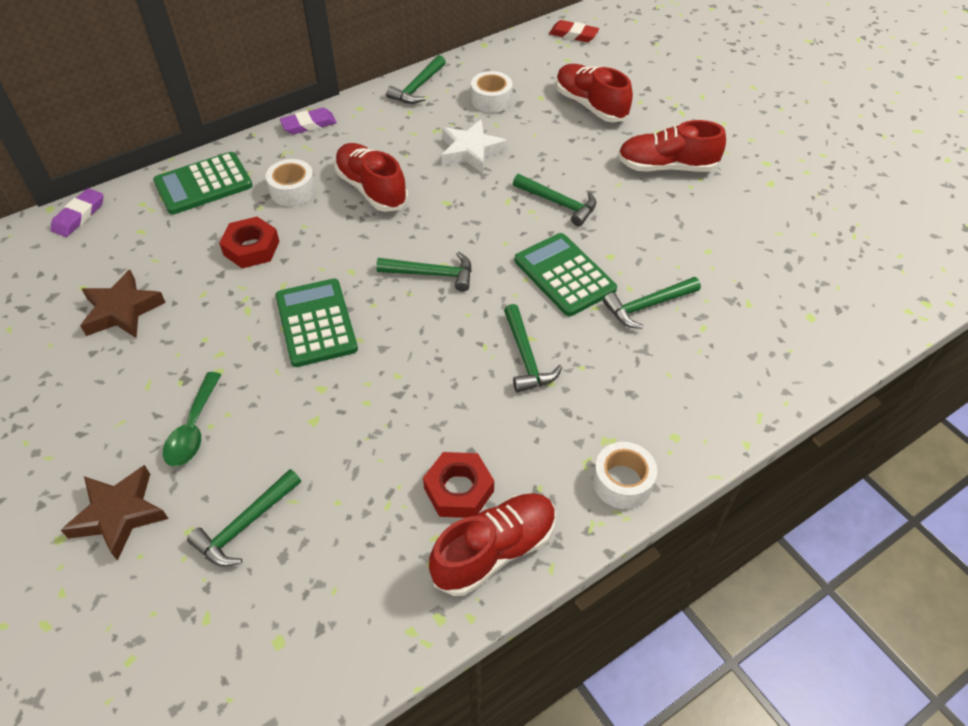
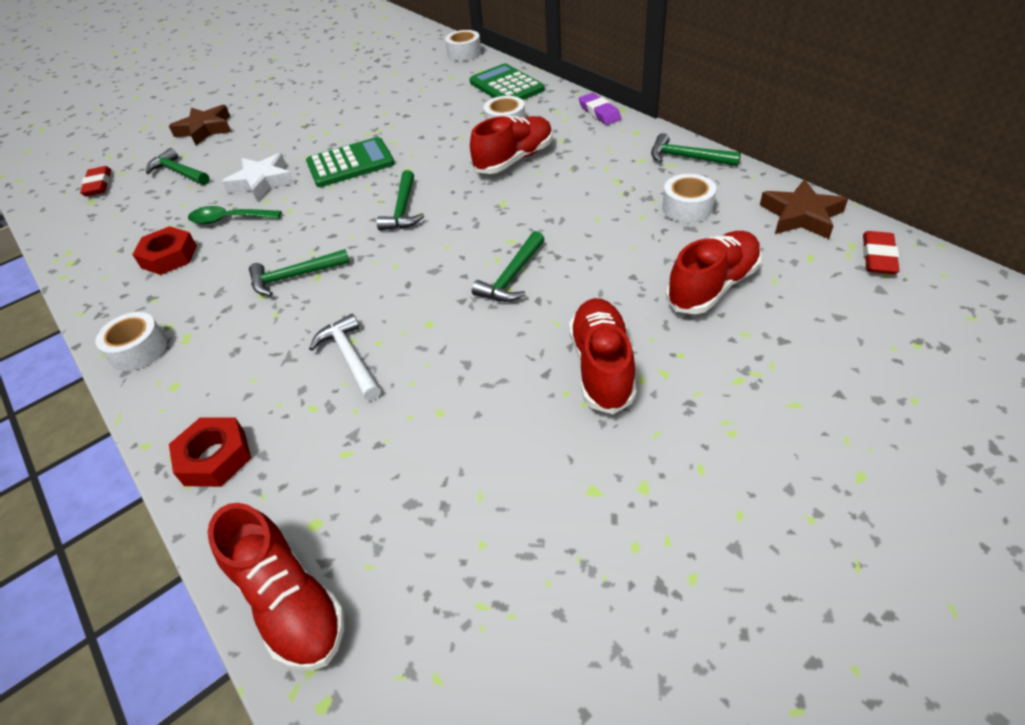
camera: 90 degrees right, 5 degrees down
(79, 216) = (464, 53): purple eraser -> white tape
(122, 310) = (371, 90): brown star -> brown star (801, 216)
(193, 429) = (262, 138): green spoon -> green spoon (229, 220)
(229, 645) = (98, 185): none -> red eraser
(251, 248) = (434, 121): red nut -> red nut (215, 457)
(471, 151) = (587, 206): white star -> white star (262, 182)
(494, 551) = (108, 281): red shoe -> red shoe (289, 601)
(564, 275) = (399, 291): green calculator -> none
(647, 305) = (350, 358): green hammer -> white hammer

